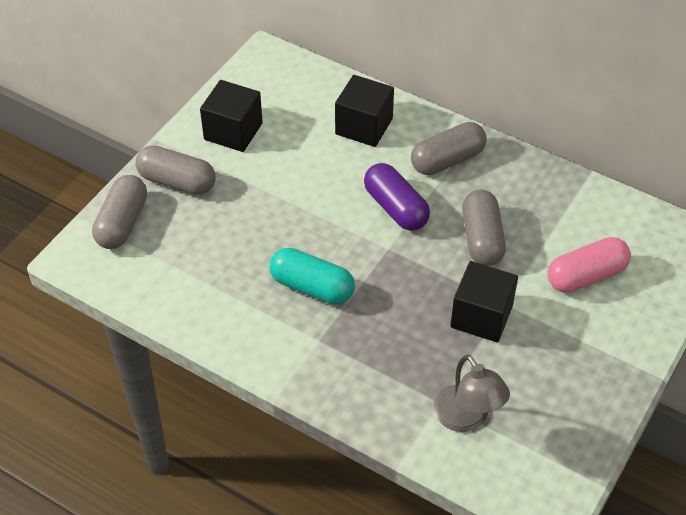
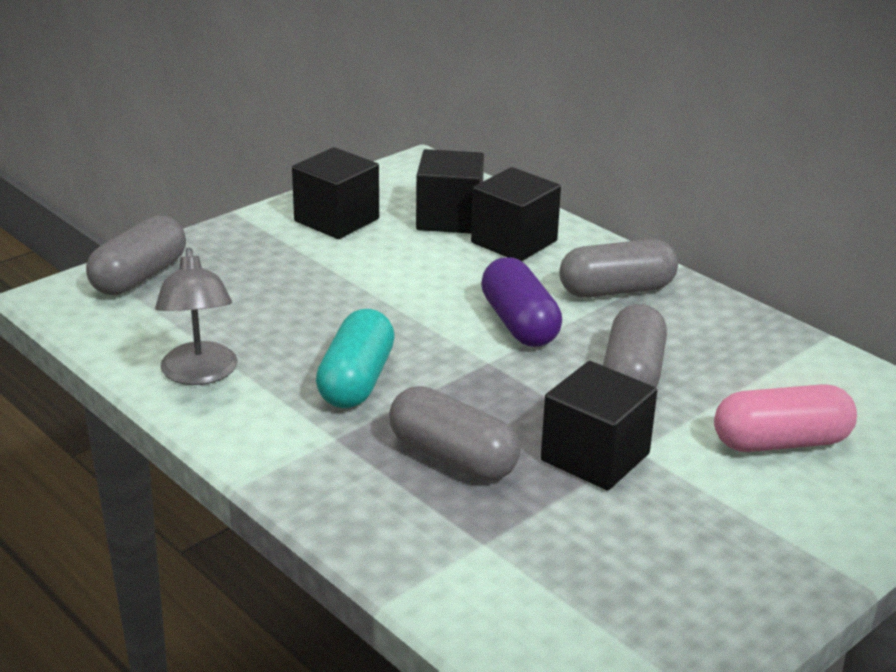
camera: 15 degrees right, 20 degrees down
(177, 181) = (235, 252): grey capsule -> grey capsule (453, 457)
(311, 111) = (449, 218): none -> black cube
(312, 287) = (356, 381): turquoise capsule -> turquoise capsule turned 60 degrees clockwise
(467, 418) = (518, 571): grey lamp -> grey lamp (200, 374)

